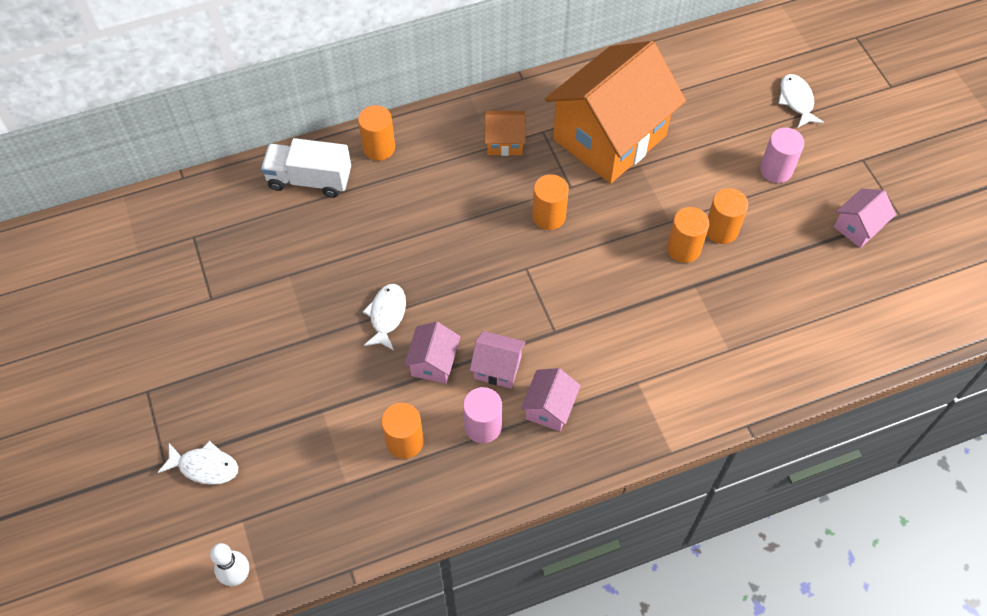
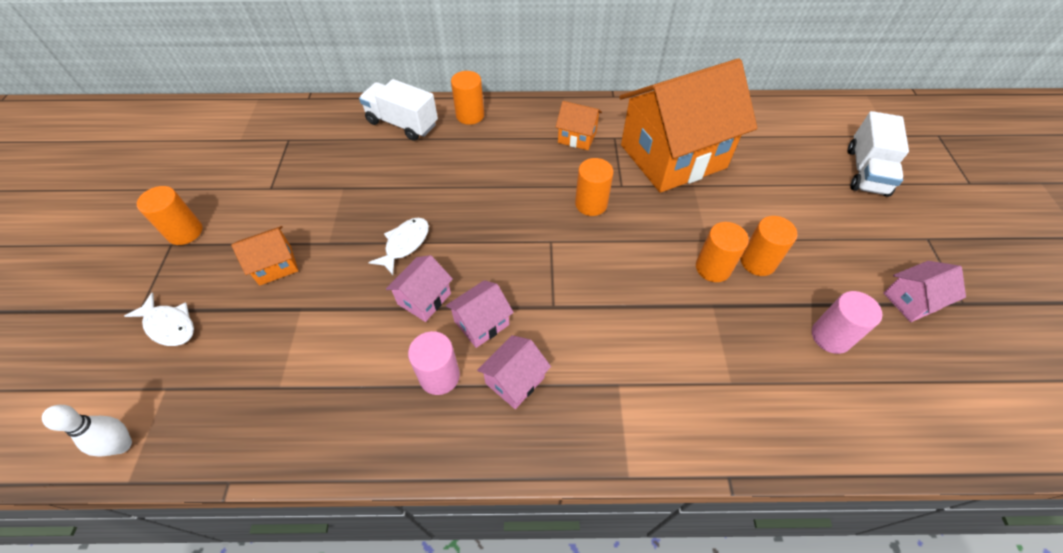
camera: 20 degrees right, 5 degrees down
(270, 377) = (275, 265): none -> orange house
(404, 441) = (357, 365): orange cylinder -> orange cylinder (185, 232)
(497, 368) = (481, 323): pink house -> pink house turned 75 degrees counterclockwise
(776, 170) = (830, 224): pink cylinder -> pink cylinder (831, 336)
(796, 101) = (866, 171): white fish -> white truck

